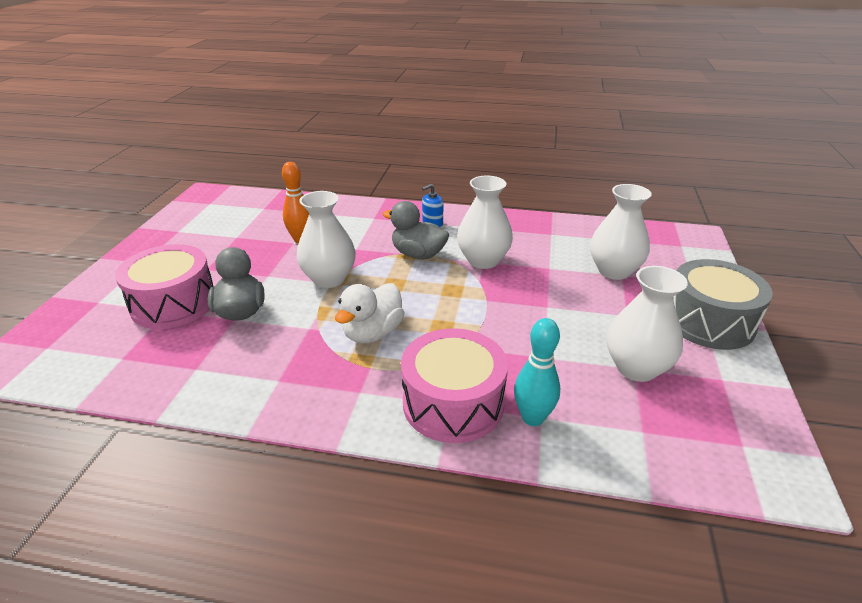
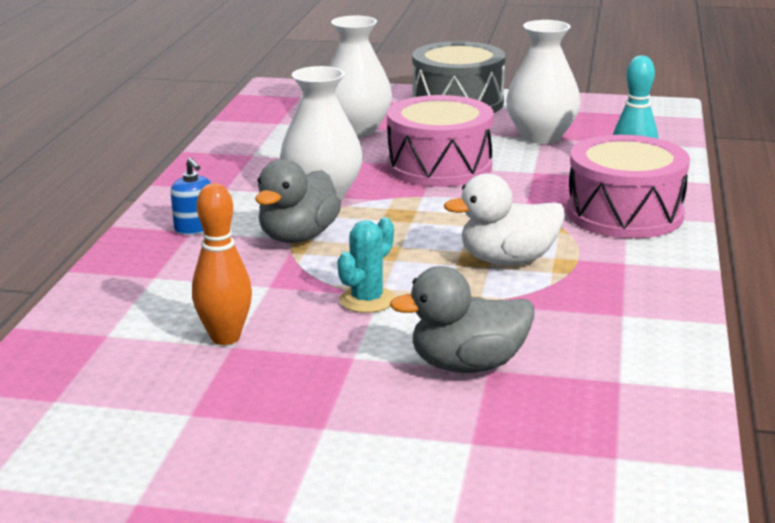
camera: 90 degrees left, 10 degrees down
(174, 303) = (449, 438): pink drum -> pink drum (439, 166)
(329, 279) = (367, 300): white vase -> turquoise cactus
(372, 333) = (508, 260): white duck -> white duck turned 135 degrees clockwise

